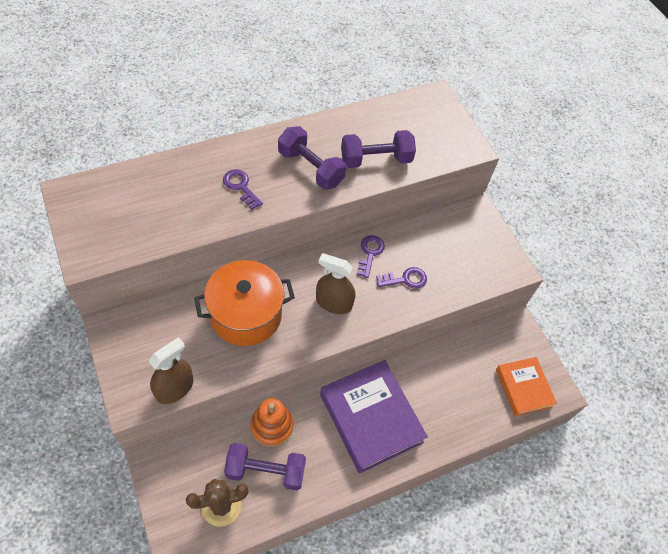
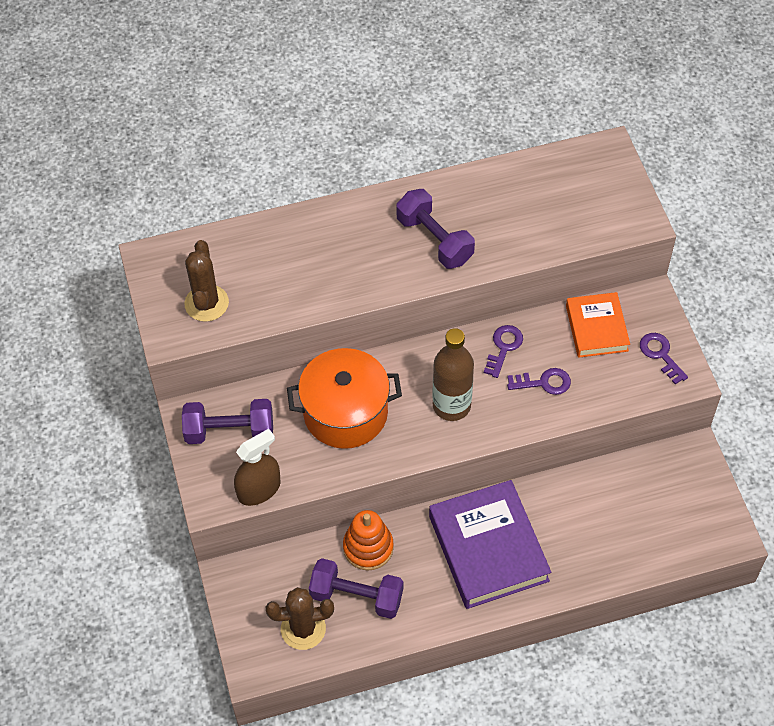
camera: 15 degrees right, 0 degrees up
(119, 228) = (206, 303): none -> brown cactus
(241, 187) = (349, 260): purple key -> purple key (660, 355)
(334, 303) = (451, 405): brown spray bottle -> brown bottle
(376, 160) = (516, 232): purple dumbbell -> purple dumbbell (229, 431)
(523, 388) = (687, 528): orange book -> orange book (597, 328)

